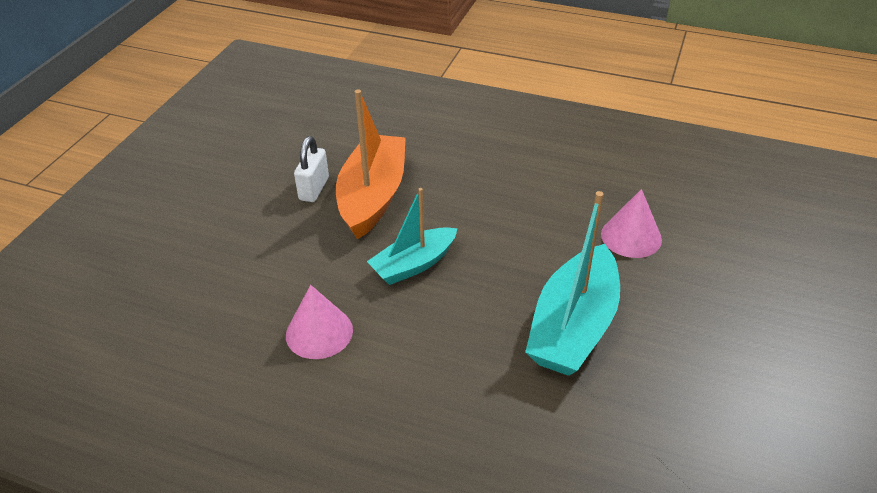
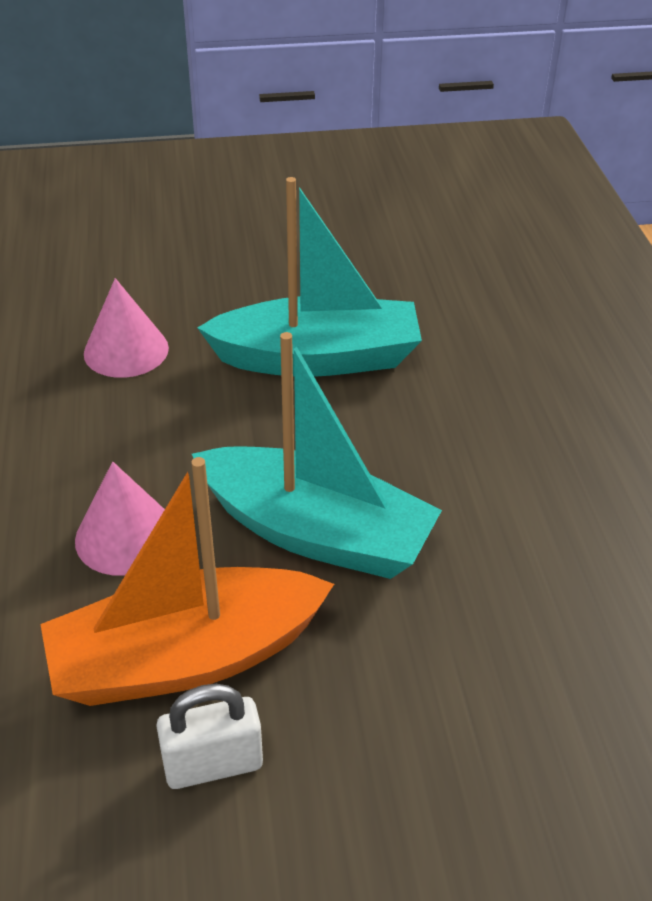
camera: 120 degrees left, 0 degrees up
(319, 332) = (513, 575): pink cone -> pink cone (126, 536)
(414, 264) = (315, 532): turquoise boat -> turquoise boat, size x1.58

